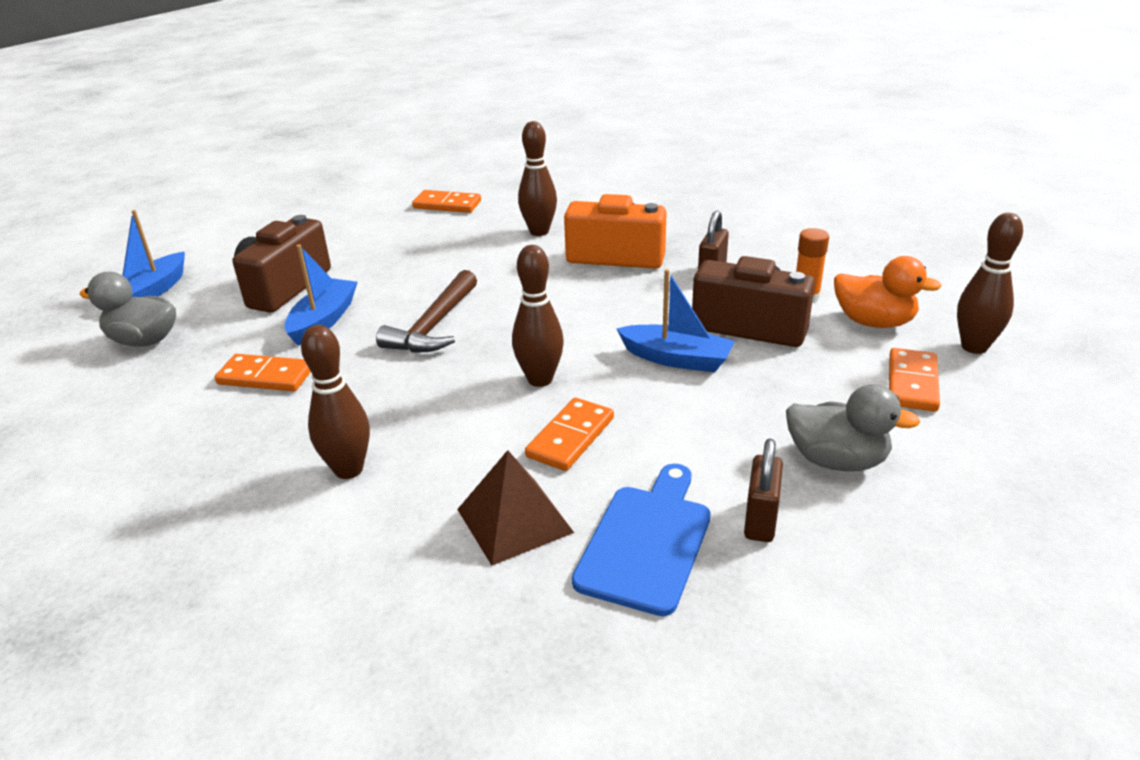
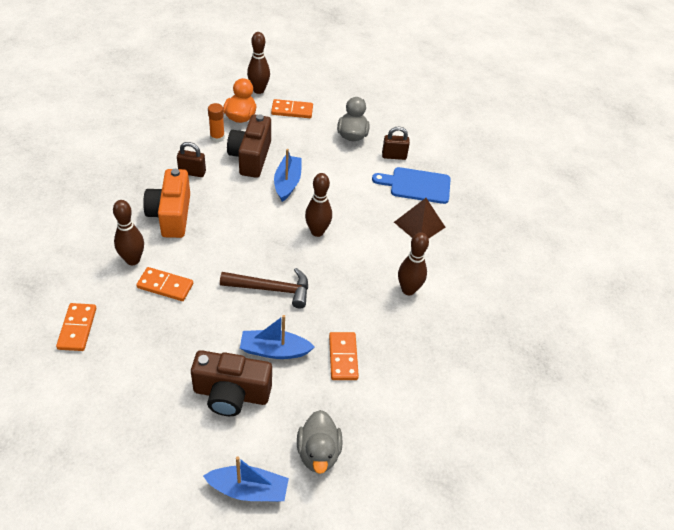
camera: 110 degrees left, 15 degrees up
(571, 437) = (361, 214): orange domino -> orange domino (165, 286)

